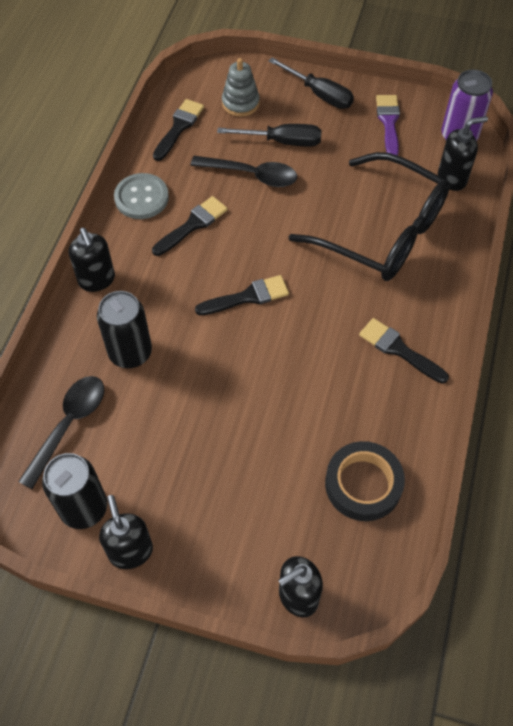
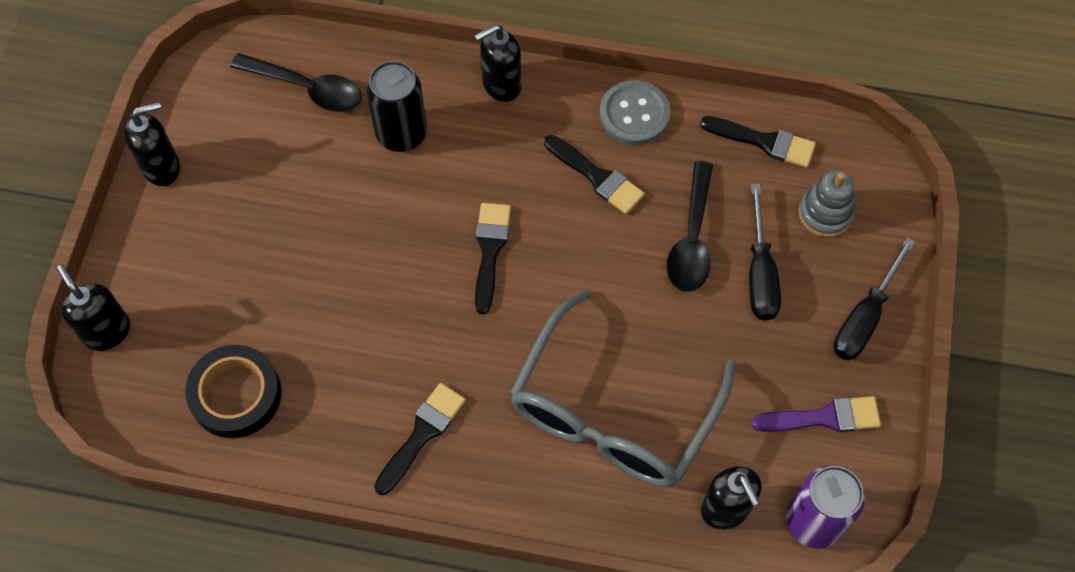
camera: 85 degrees right, 5 degrees up
(84, 508) = (210, 118): black can -> none
(247, 297) = (490, 250): black brush -> black brush turned 150 degrees counterclockwise
(381, 231) = (614, 410): black glasses -> grey glasses

